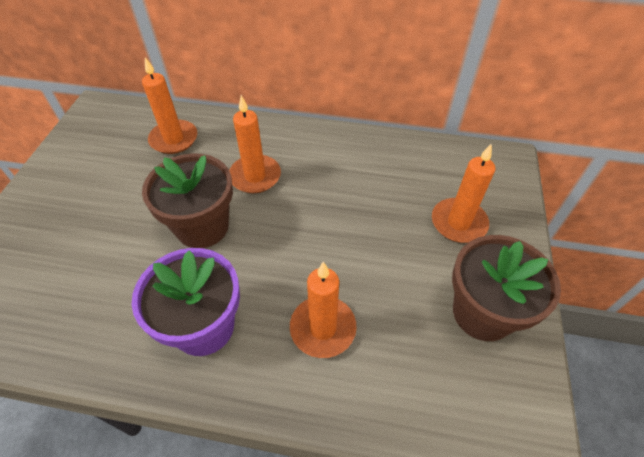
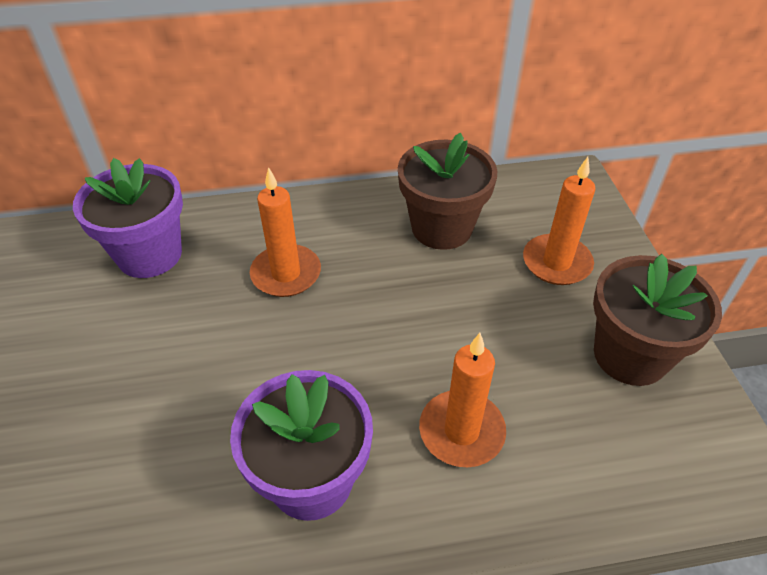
camera: 20 degrees left, 5 degrees down
(174, 139) = (149, 255): orange candle -> purple flower pot
(202, 227) = (247, 356): brown flower pot -> brown flower pot (441, 228)

